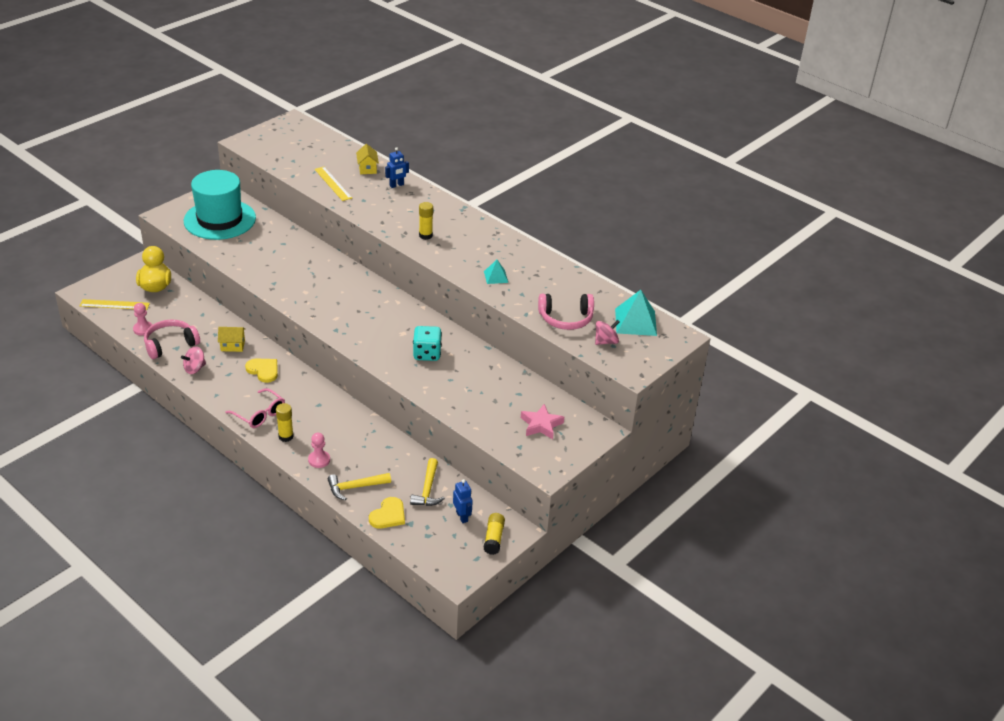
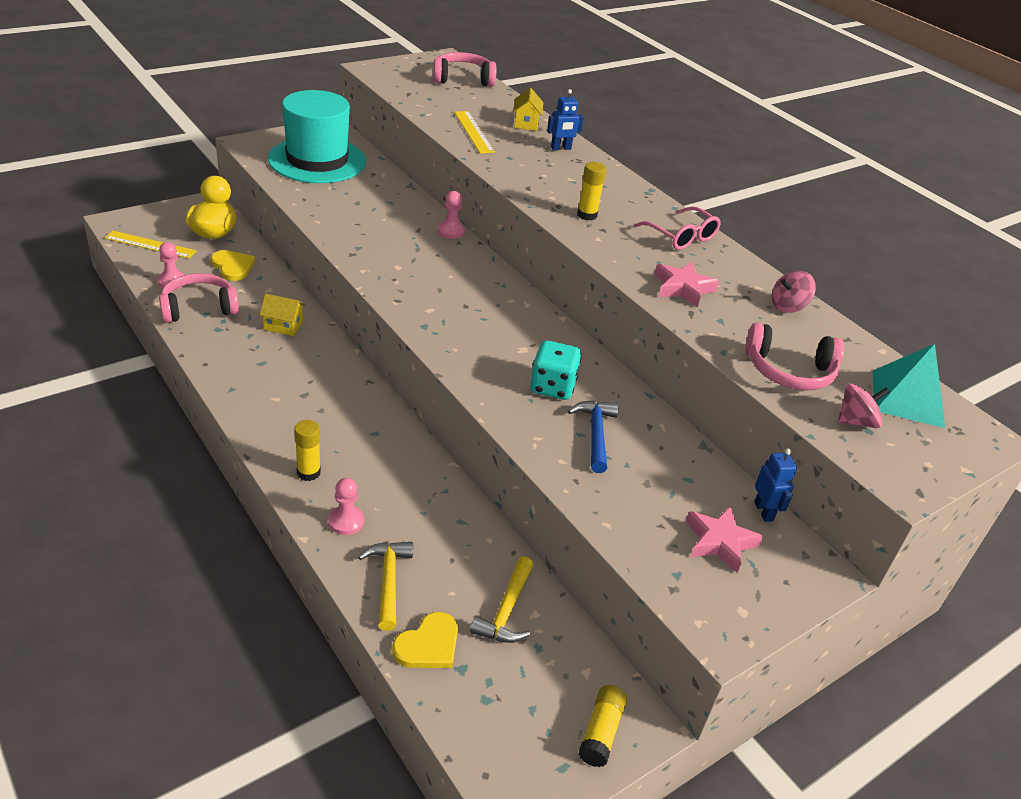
camera: 10 degrees right, 0 degrees up
(195, 368) = (217, 346): pink spinning top -> pink spinning top (788, 306)
(259, 414) = (282, 430): pink glasses -> pink glasses (681, 236)
(263, 370) = (312, 367): yellow heart -> yellow heart (233, 266)
(311, 138) = (463, 79): none -> pink headphones
(332, 258) = (451, 231): none -> pink pawn
(355, 487) = (388, 581): yellow hammer -> yellow hammer turned 90 degrees clockwise
(459, 378) = (595, 434): none -> blue hammer
(462, 516) = (553, 675): blue robot -> blue robot (764, 511)
(496, 277) = (682, 288): turquoise pyramid -> pink star

